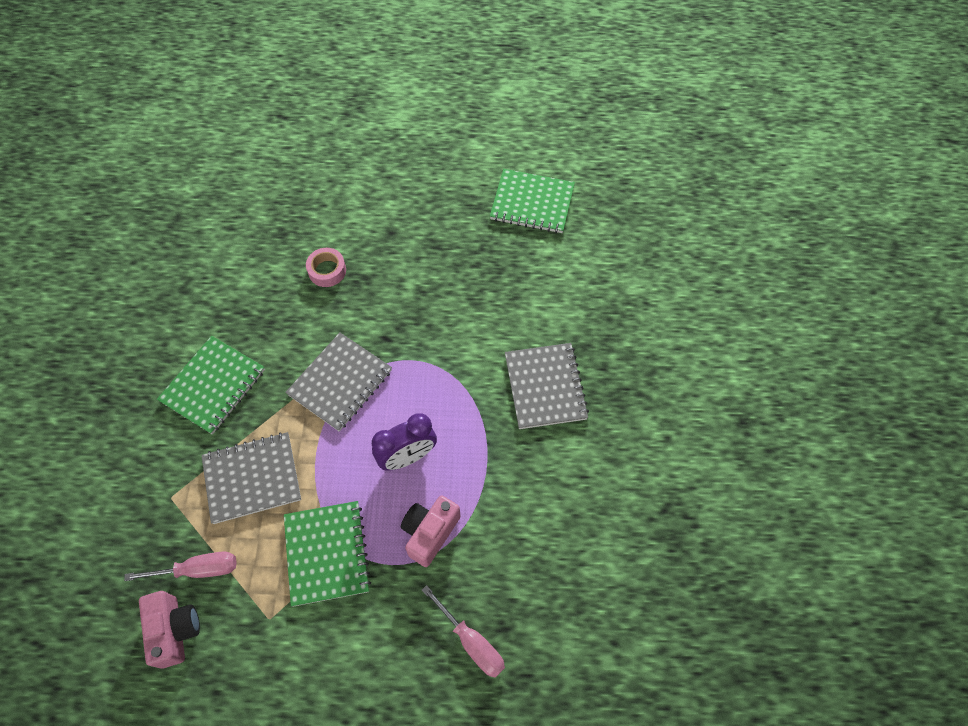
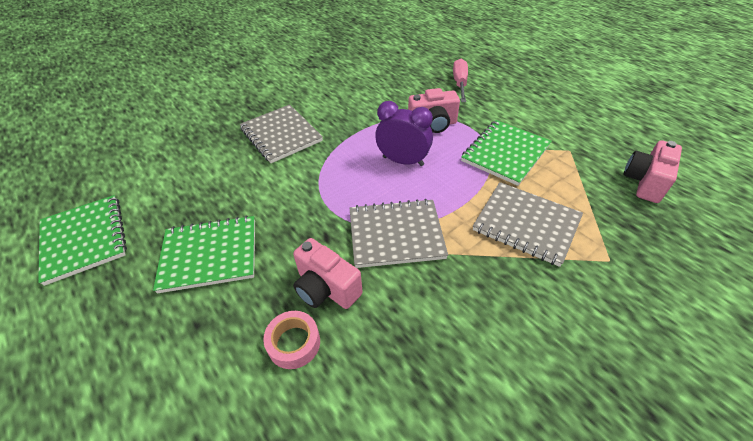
camera: 130 degrees left, 15 degrees down
(198, 569) = (609, 201): pink screwdriver -> none
(213, 386) = (509, 323): green notebook -> green notebook (209, 255)
(344, 309) = (326, 288): none -> pink camera
(545, 387) = (281, 135): grey notebook -> grey notebook turned 75 degrees counterclockwise

